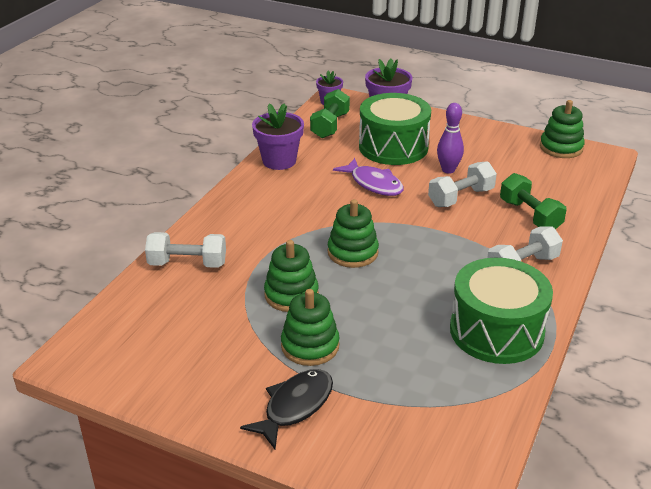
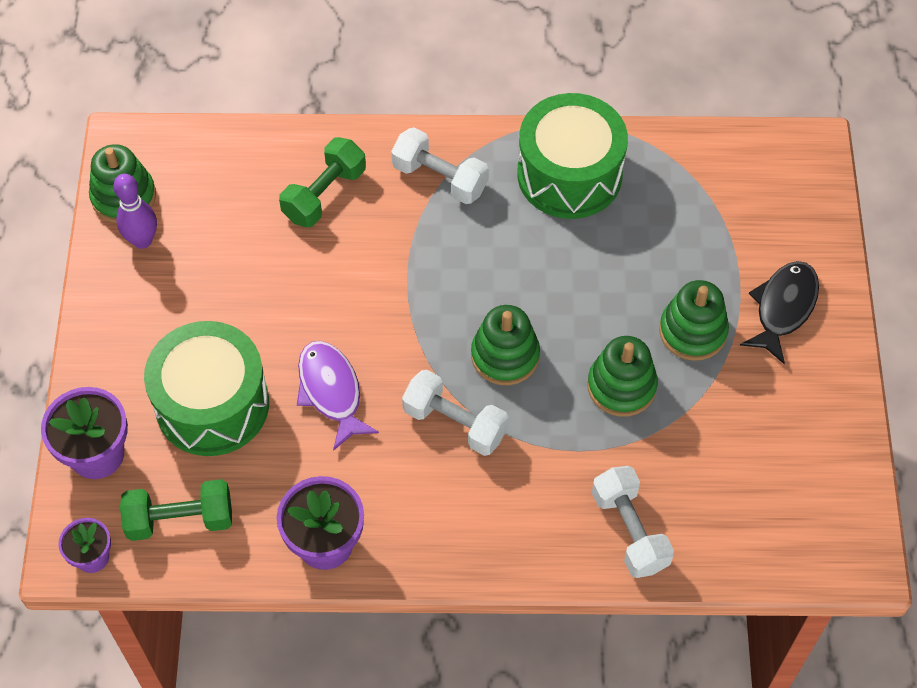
camera: 115 degrees left, 25 degrees up
(295, 406) = (783, 308): black fish -> black fish turned 105 degrees clockwise
(374, 184) = (331, 391): purple fish -> purple fish turned 45 degrees counterclockwise
(448, 170) = (250, 314): purple bowling pin -> purple bowling pin (142, 240)
(461, 197) = (317, 278): white dumbbell -> white dumbbell (455, 423)

